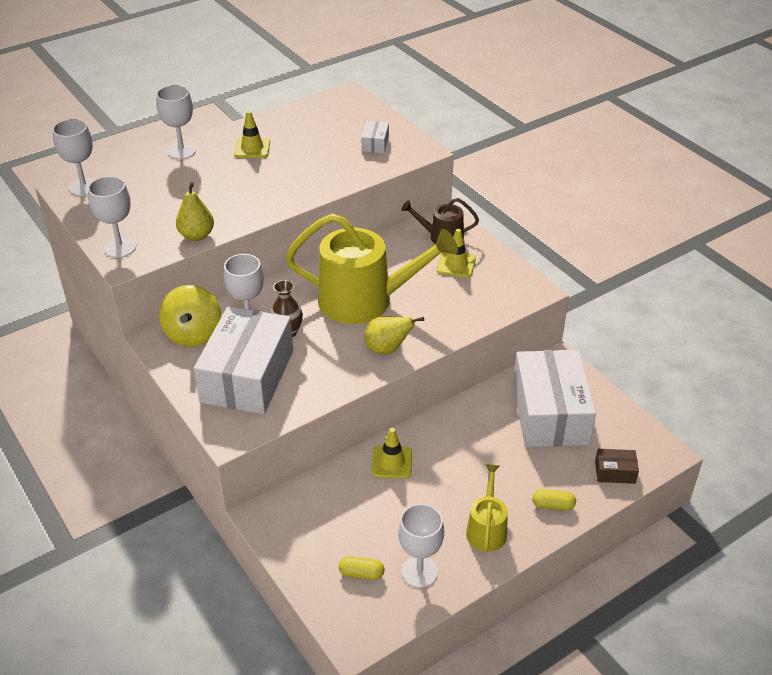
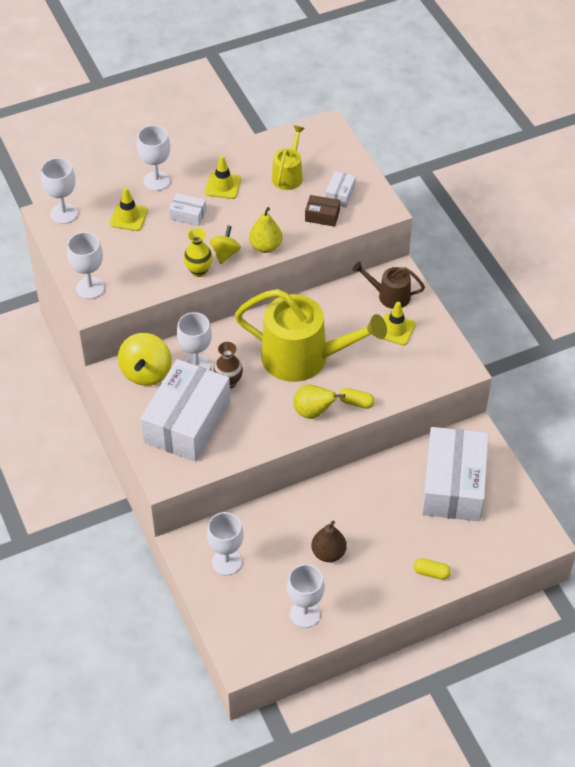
camera: 10 degrees right, 10 degrees up
(196, 236) = (158, 284): yellow pear -> yellow pear (265, 246)
(219, 175) = (188, 215): none -> white box
(239, 220) = (199, 271): none -> yellow vase
(265, 202) = (225, 253): none -> yellow spinning top
(315, 527) = (226, 562): none -> white goblet
(361, 573) = (257, 608): yellow capsule -> yellow capsule (356, 402)
(392, 462) = (302, 512): yellow traffic cone -> yellow traffic cone (129, 217)
(431, 501) = (328, 553): none -> brown pear
(486, 529) = (369, 585): yellow watering can -> yellow watering can (288, 175)
(615, 472) = (494, 550): brown box -> brown box (322, 216)

